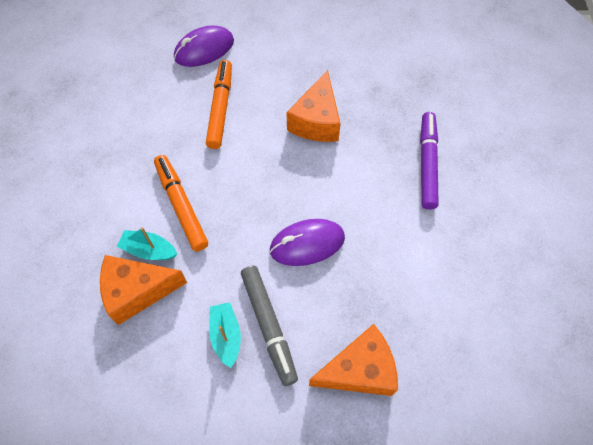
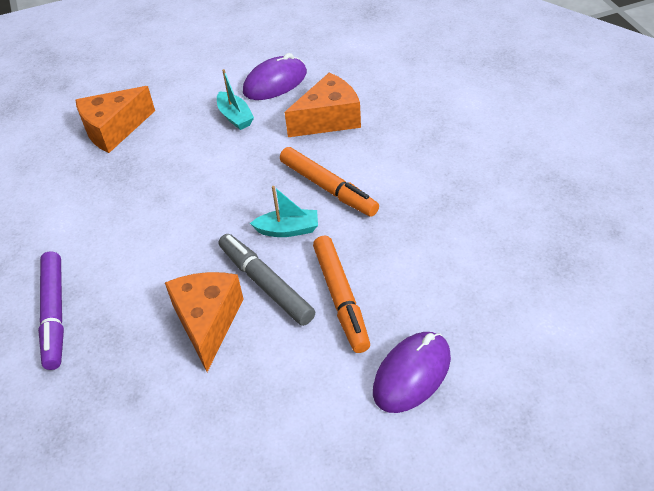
camera: 165 degrees right, 15 degrees down
(149, 250) = (338, 147): turquoise boat -> turquoise boat (288, 230)
(268, 325) = (200, 132): grey marker -> grey marker (266, 284)
(307, 244) = (183, 196): purple mouse -> purple mouse (275, 83)

